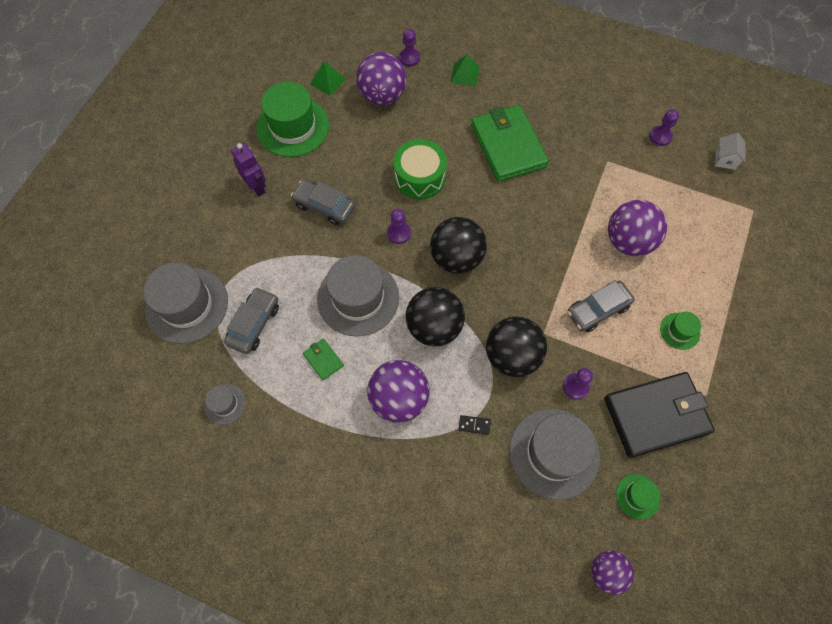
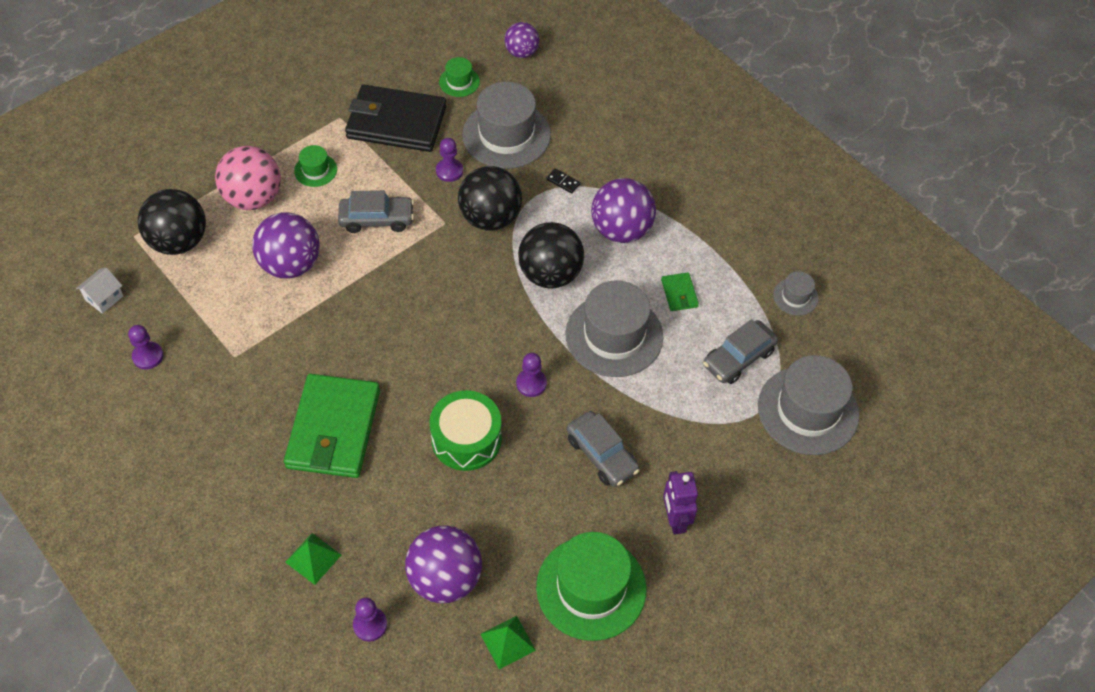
camera: 155 degrees left, 10 degrees down
(456, 258) = (484, 328): black ball -> black ball (179, 241)
(702, 282) = (253, 198): none -> pink ball

